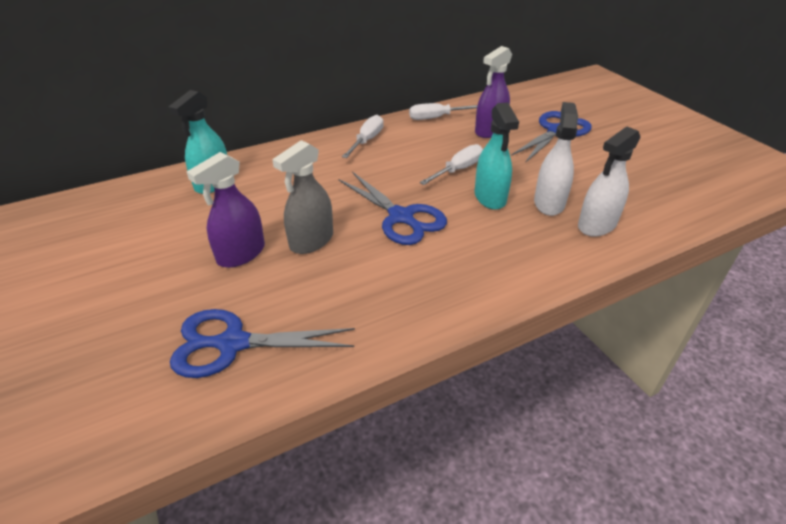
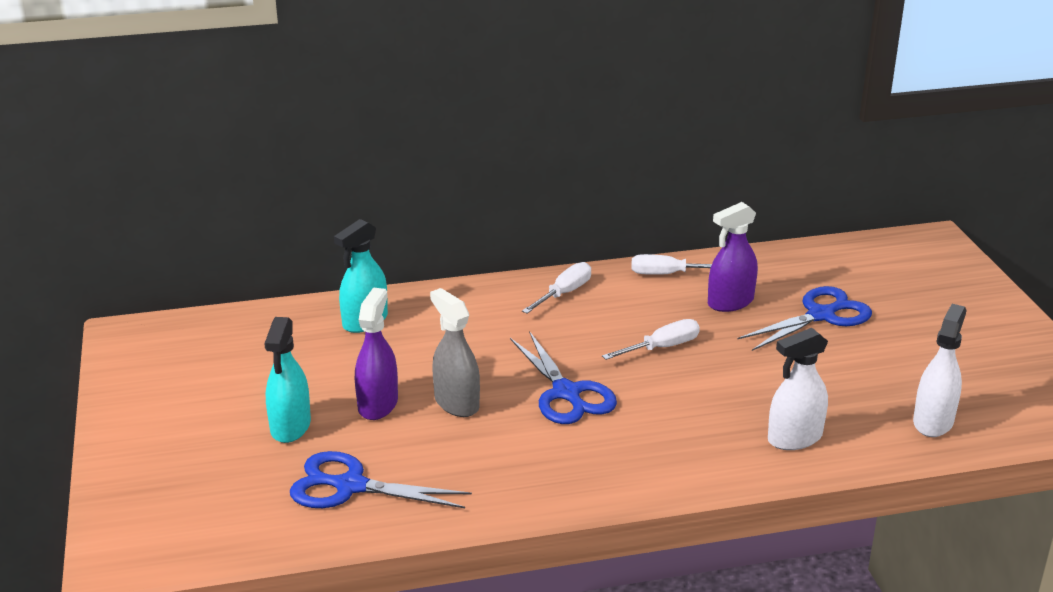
camera: 15 degrees right, 10 degrees down
(241, 254) = (378, 404): purple spray bottle -> purple spray bottle turned 135 degrees clockwise
(311, 241) = (456, 403): grey spray bottle -> grey spray bottle turned 90 degrees clockwise
(490, 197) = (683, 387): turquoise spray bottle -> turquoise spray bottle (290, 426)
(549, 203) = (752, 404): white spray bottle -> white spray bottle (933, 422)

